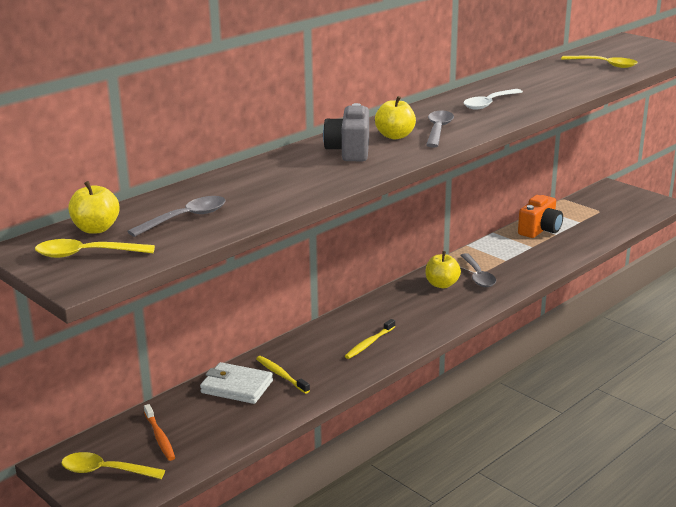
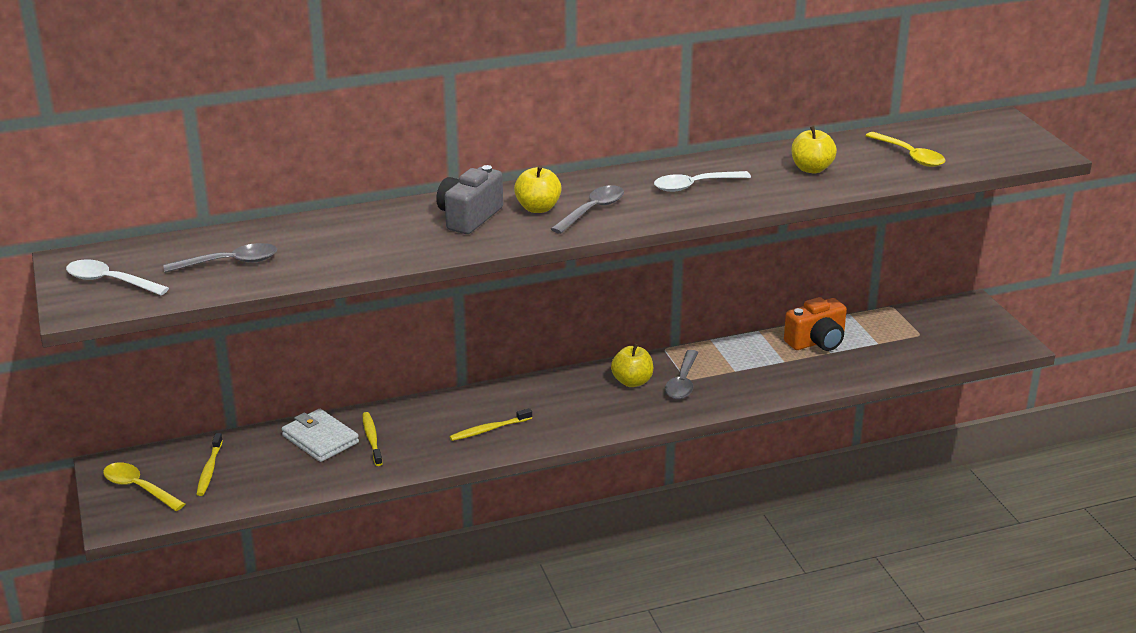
camera: 25 degrees right, 5 degrees up
(87, 254) = (110, 281): yellow spoon -> white spoon
(96, 229) = (145, 255): yellow apple -> yellow apple (811, 169)
(159, 437) = (209, 469): orange toothbrush -> yellow toothbrush

